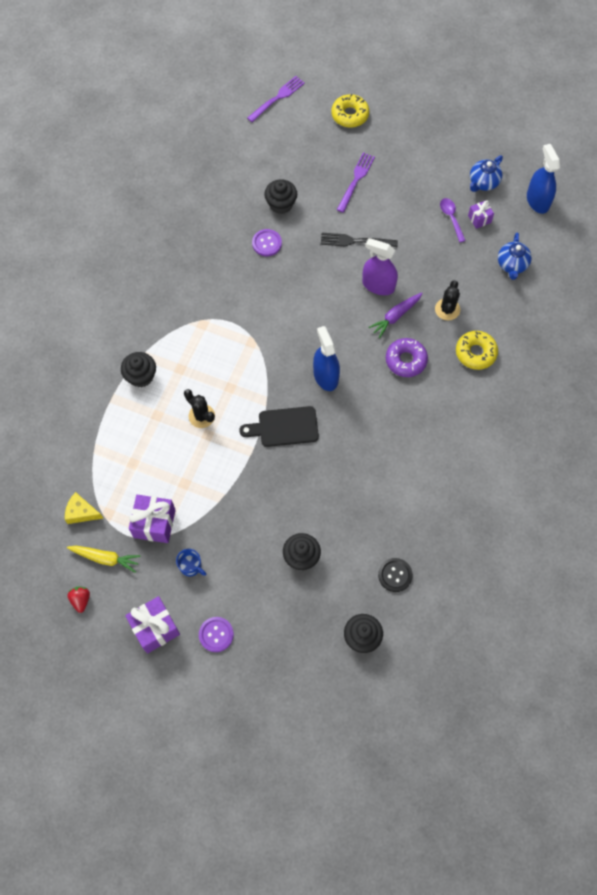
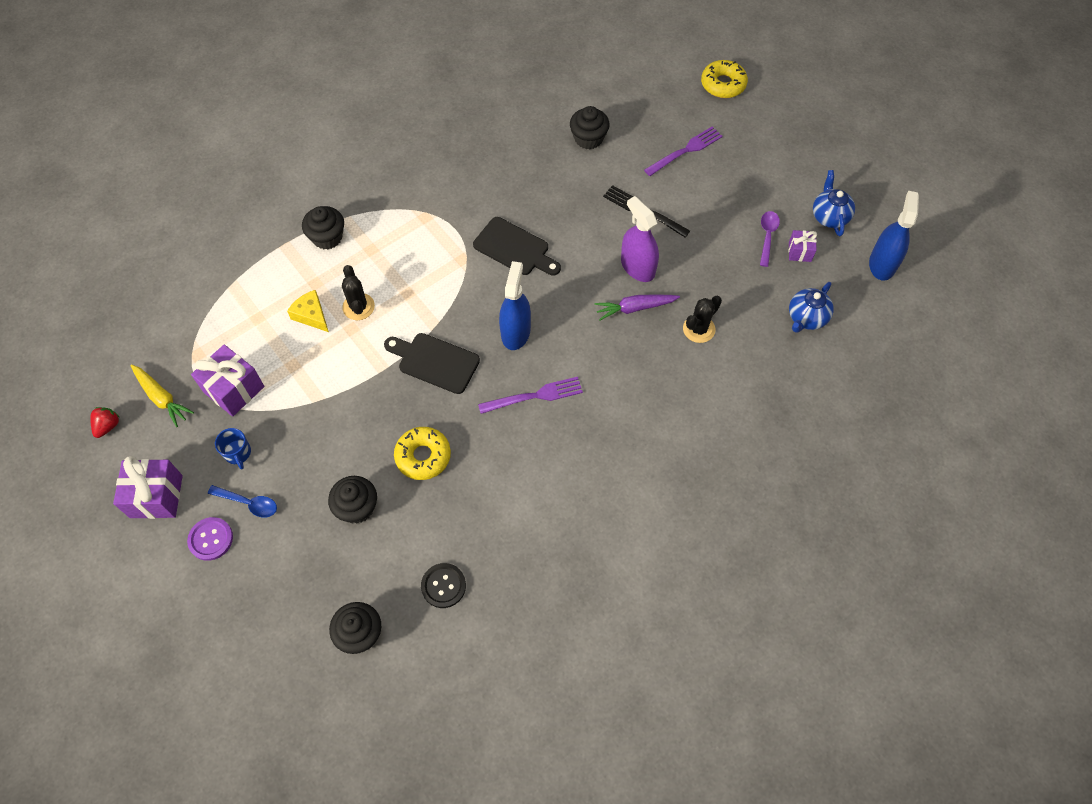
camera: 30 degrees right, 5 degrees down
(81, 512) = (173, 340): yellow cheese -> yellow cheese (311, 315)
(224, 595) = (248, 503): none -> blue spoon
(267, 243) = (547, 170): purple button -> none
(277, 98) = (656, 36): purple fork -> purple fork (535, 396)
(284, 315) = (514, 248): none -> black cutting board
(406, 360) = (615, 359): purple donut -> none
(475, 353) = (700, 391): yellow donut -> yellow donut (423, 456)
(483, 183) = (829, 216): blue teapot -> blue teapot turned 105 degrees clockwise

